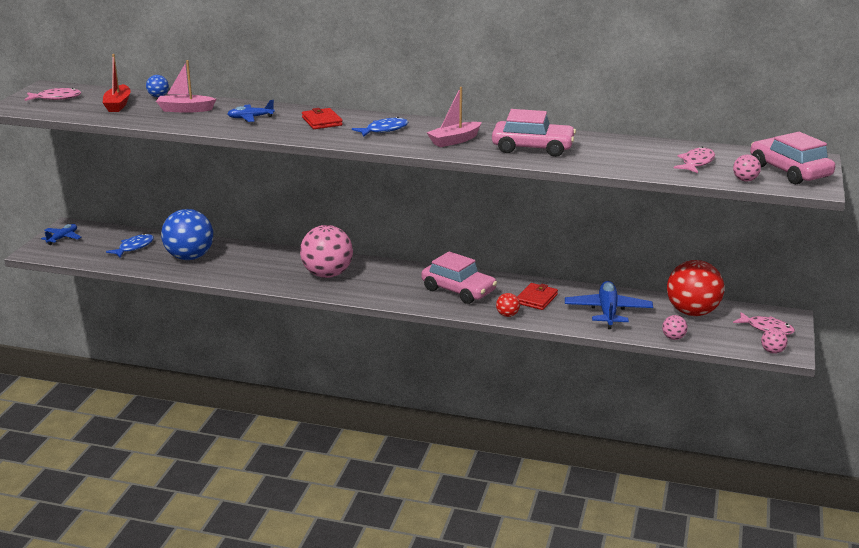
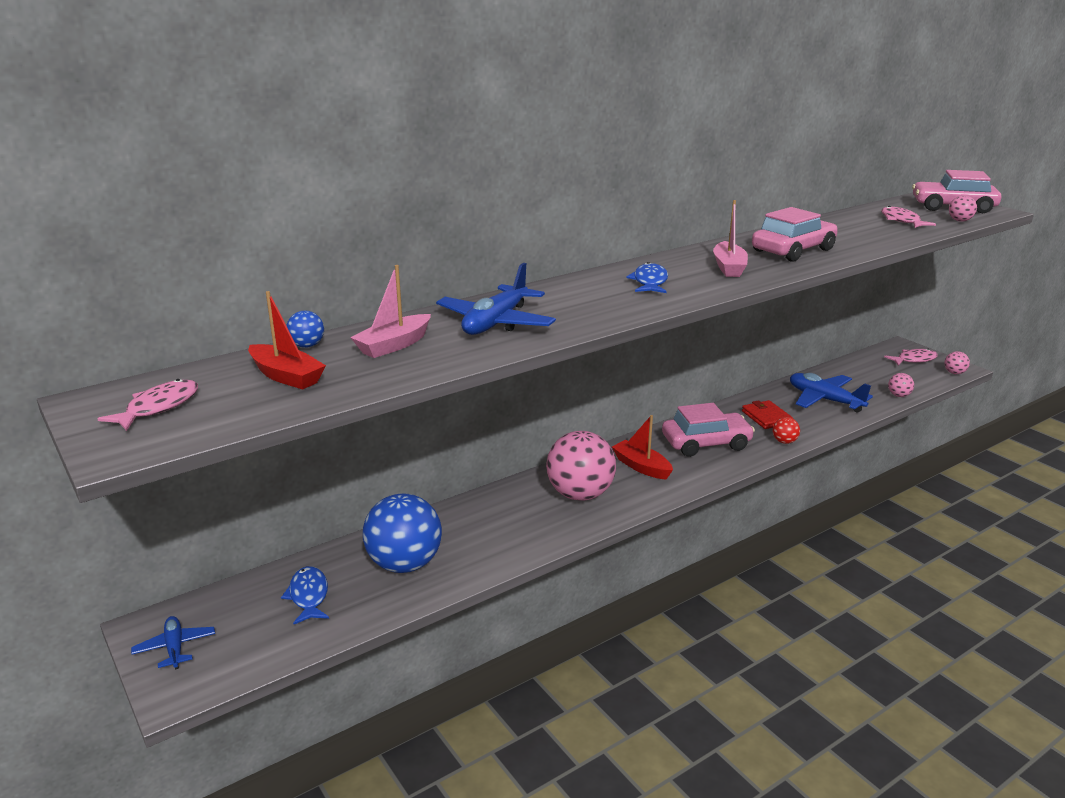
camera: 50 degrees left, 0 degrees up
(250, 118) = (496, 323): blue plane -> blue plane, size x1.74
(322, 121) = (573, 297): red wallet -> none
(391, 281) = (641, 467): none -> red boat
(692, 312) = (860, 372): red ball -> none

